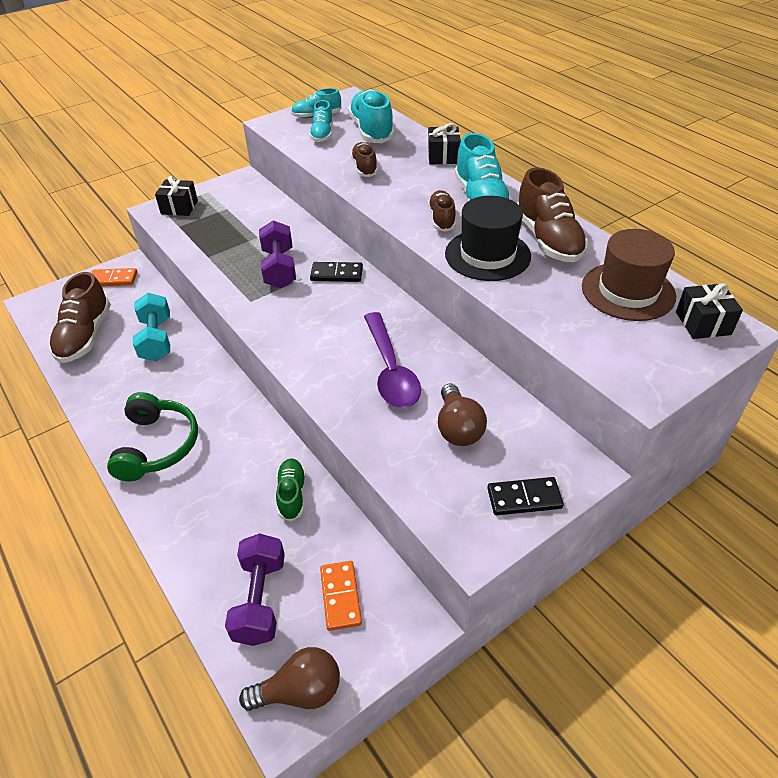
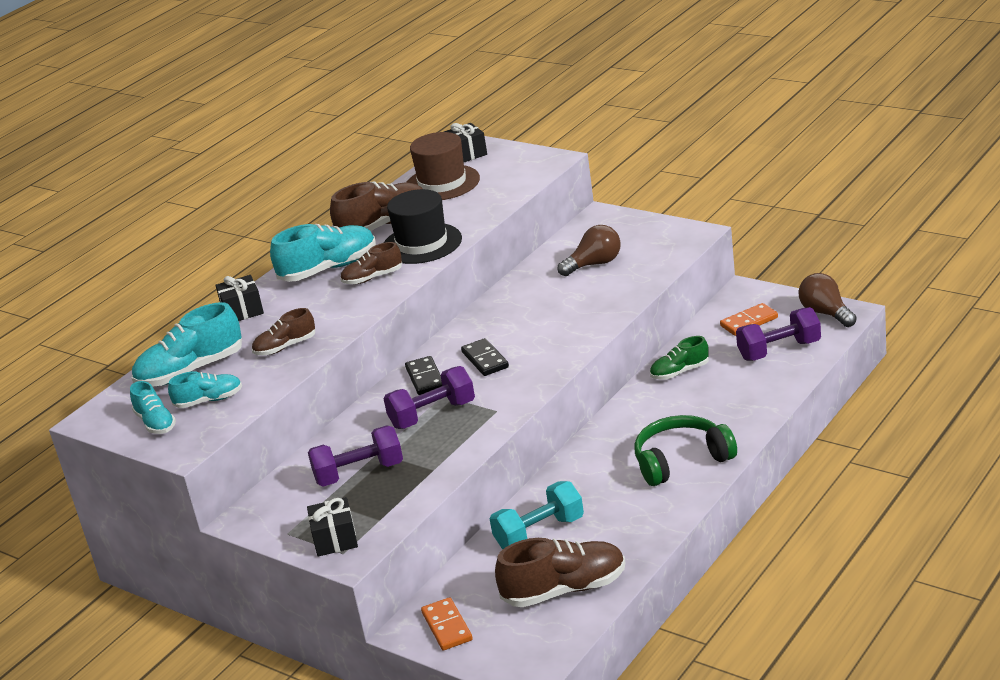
camera: 105 degrees left, 15 degrees down
(241, 226) = (359, 473): none -> purple dumbbell
(390, 370) = (549, 308): purple spoon -> none
(524, 498) = (642, 227): black domino -> black domino (485, 360)

